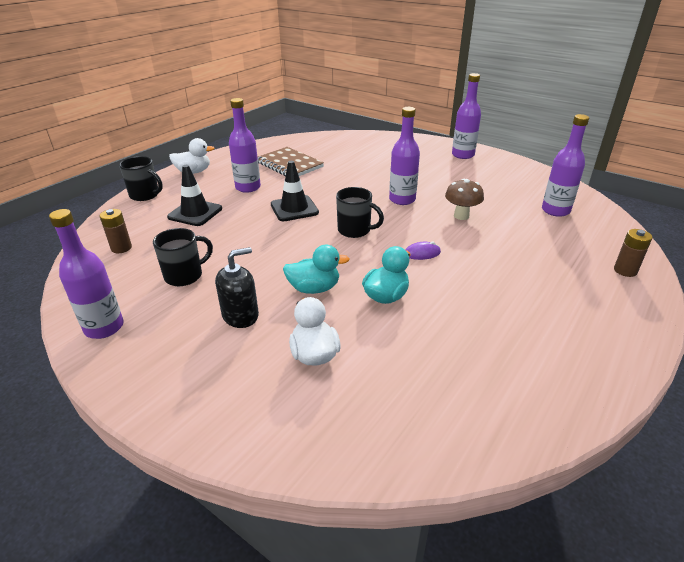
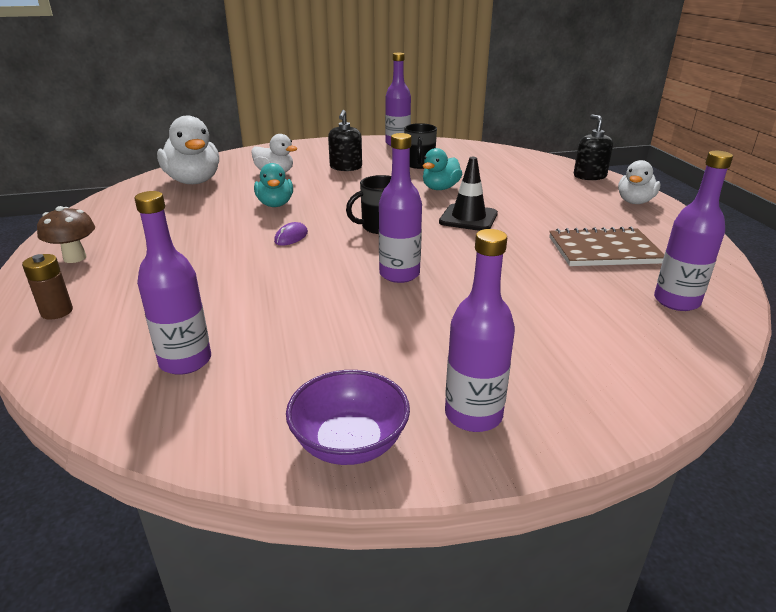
camera: 130 degrees right, 5 degrees down
(121, 248) = (491, 157): brown battery -> none
(145, 195) = (589, 176): black mug -> black soap dispenser
(195, 213) = (520, 184): black traffic cone -> none
(248, 187) = (554, 213): purple bottle -> purple bottle (676, 301)
(314, 288) = (330, 189): turquoise duck -> turquoise duck (440, 188)
(418, 400) = (193, 181): none -> white duck
(461, 216) = (304, 288): brown mushroom -> brown mushroom (75, 258)
(512, 165) = (349, 443): none -> purple bowl

